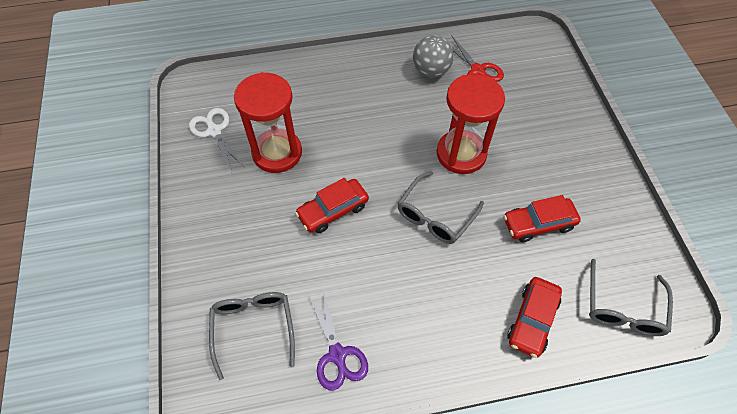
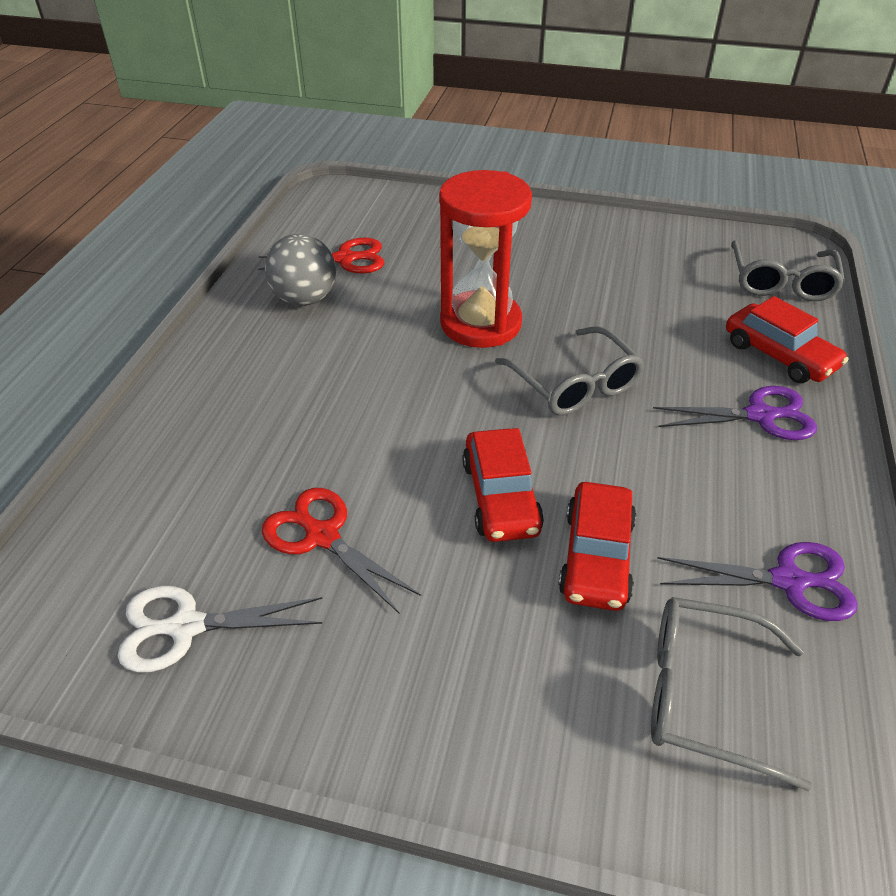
camera: 65 degrees left, 15 degrees down
(277, 153) = (322, 536): red hourglass -> red scissors
(463, 318) = (760, 416): none -> purple scissors
(538, 223) = (635, 299): red car -> red car (596, 557)
(623, 307) = (781, 282): grey glasses -> grey glasses turned 60 degrees clockwise

